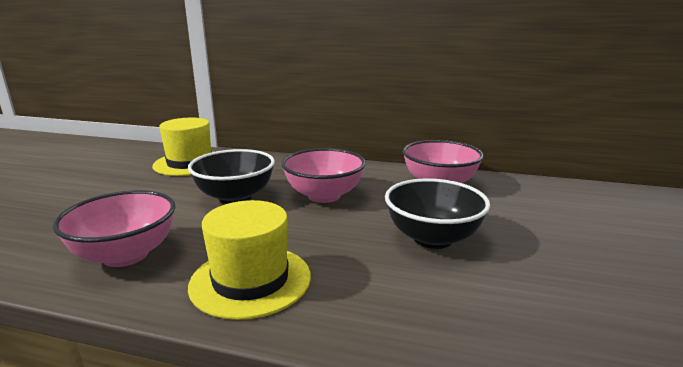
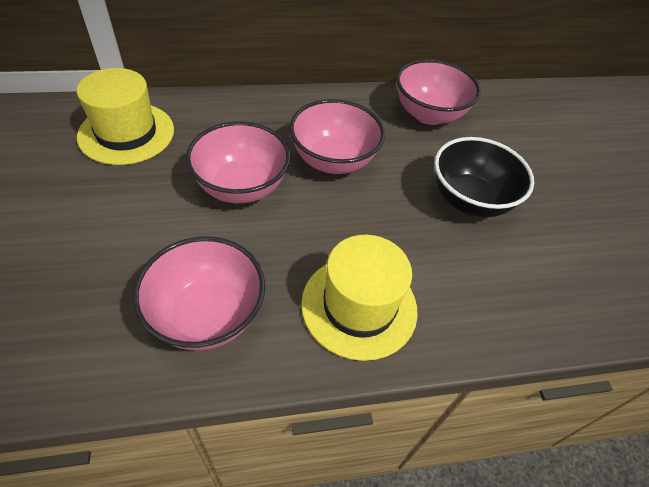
camera: 30 degrees left, 30 degrees up
(235, 197) = (241, 187): black bowl -> pink bowl

